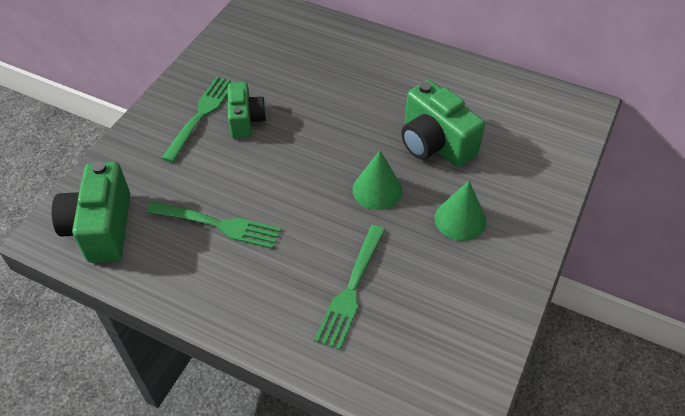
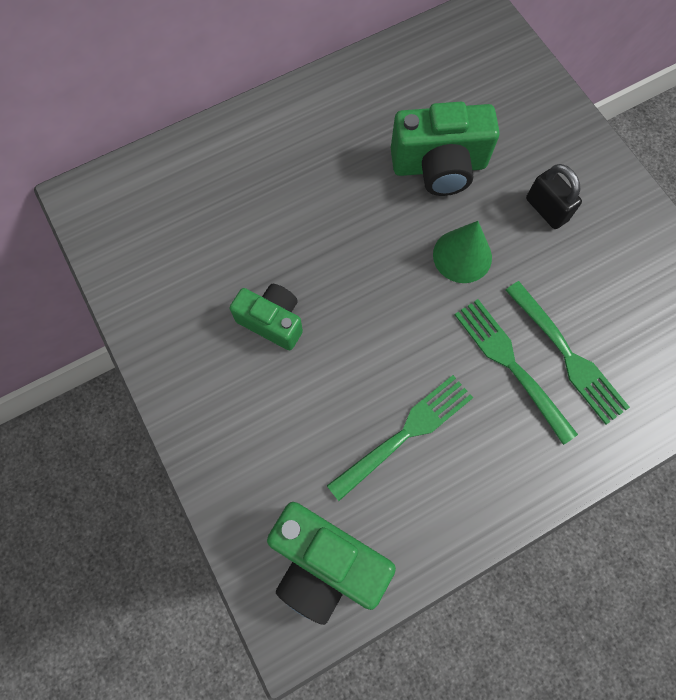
camera: 55 degrees left, 20 degrees up
(201, 115) = (228, 364): green fork -> green fork (512, 365)
(460, 219) = (546, 209): green cone -> black padlock

